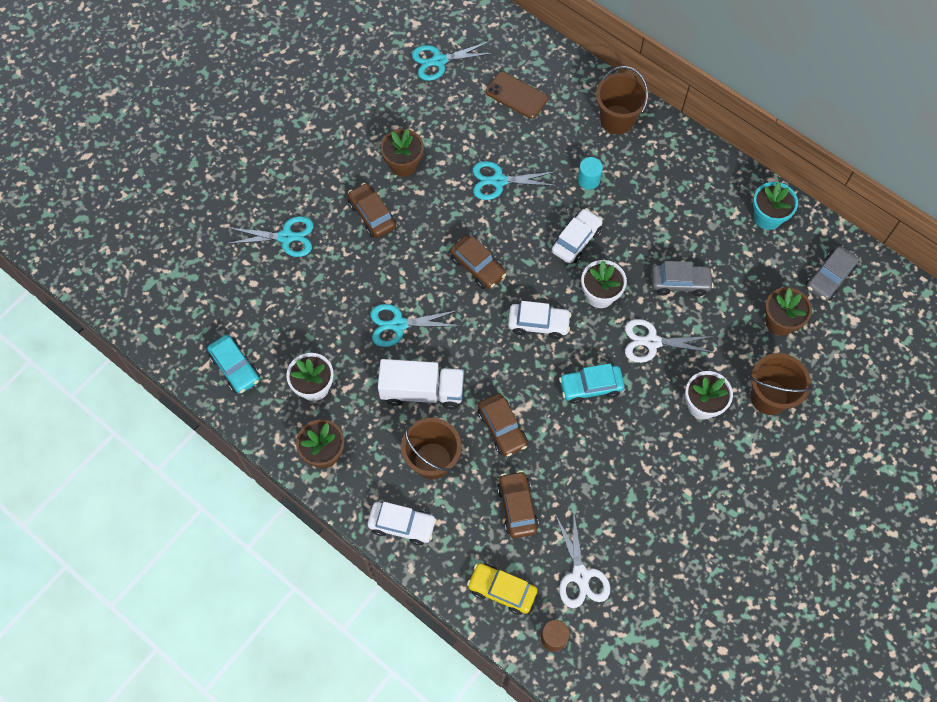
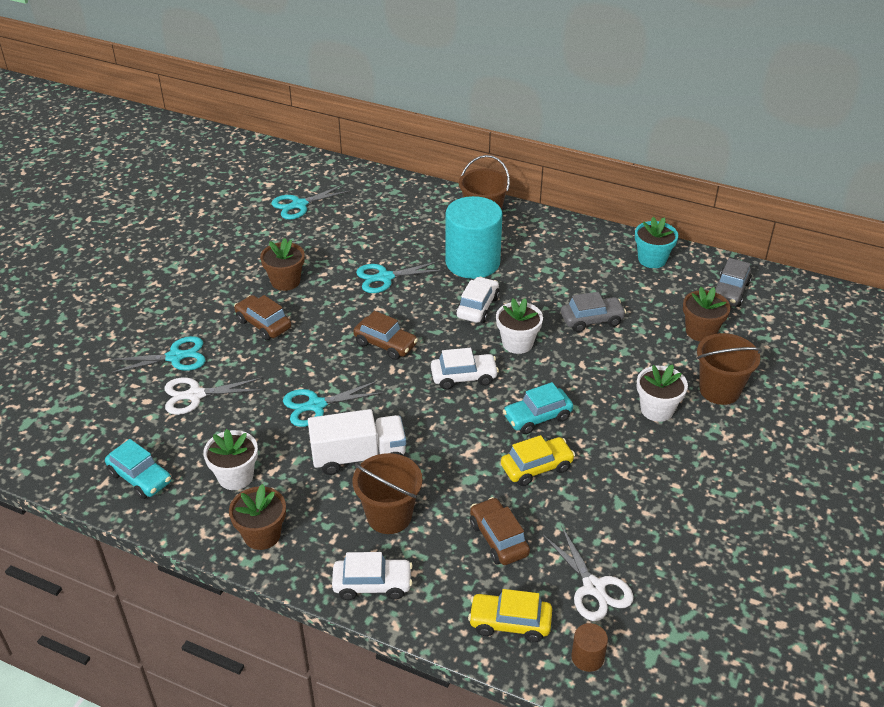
camera: 15 degrees left, 25 degrees down
(502, 428) = (457, 471): brown car -> none
(516, 95) = (381, 216): brown phone -> none
(572, 442) = (536, 467): none -> yellow car
(588, 180) = (472, 262): turquoise cylinder -> turquoise cylinder, size x2.41
(652, 342) = (584, 370): white scissors -> white scissors (195, 395)

